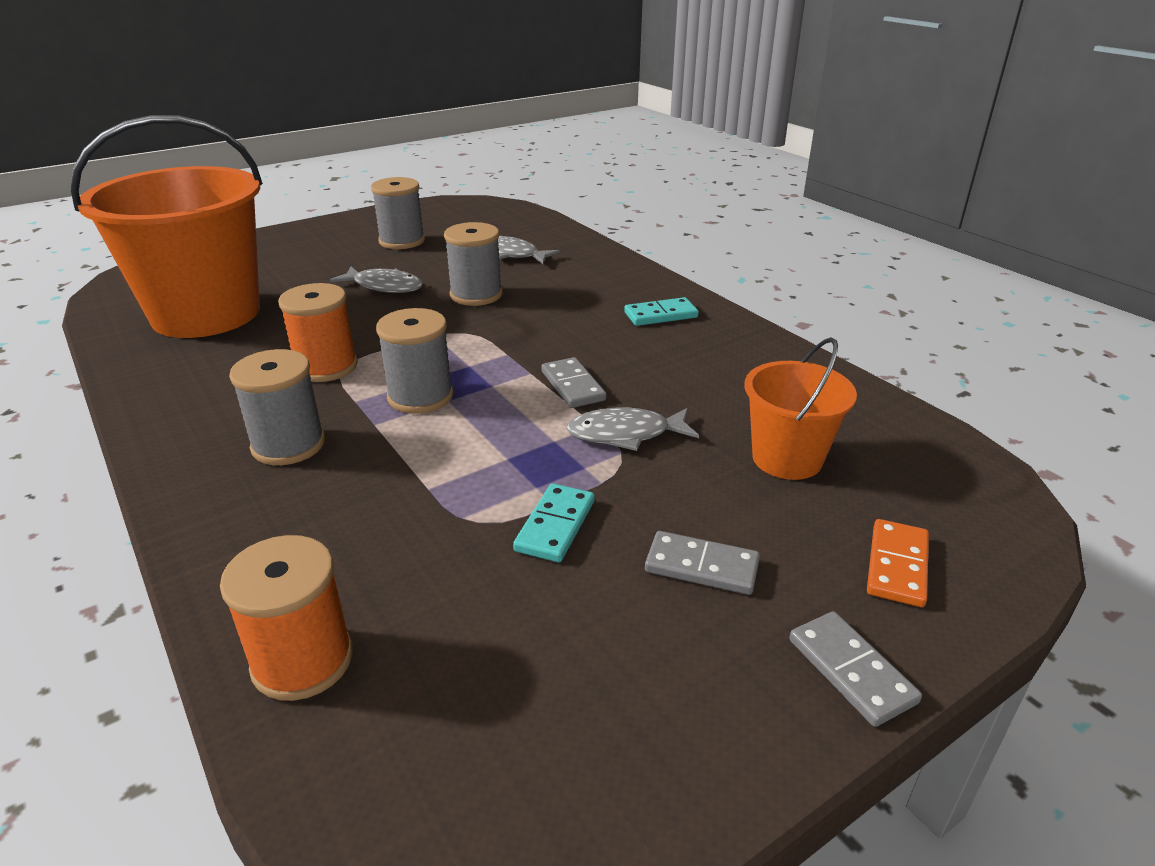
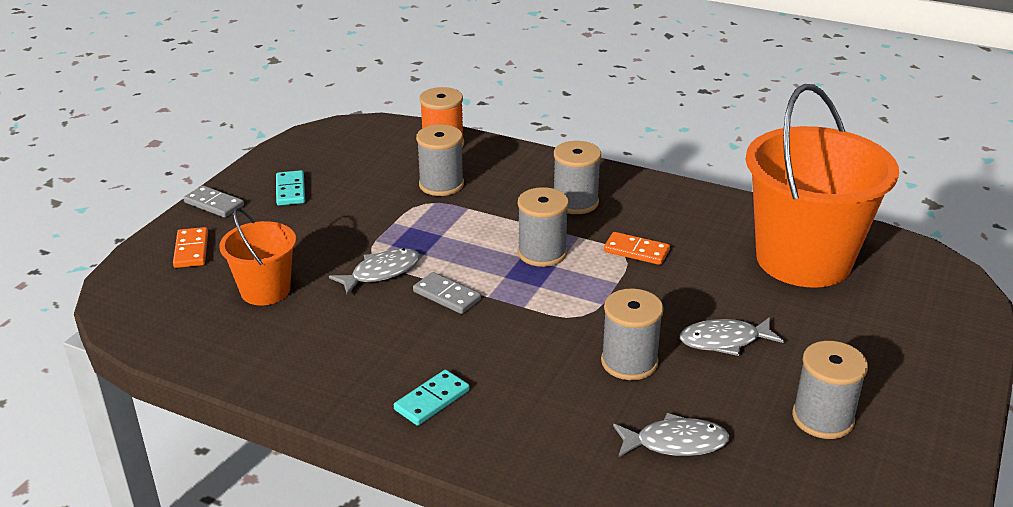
camera: 150 degrees right, 0 degrees up
(326, 367) = (636, 251): orange spool -> orange domino
(417, 549) = (441, 185): none -> grey spool
(555, 525) = (383, 213): turquoise domino -> turquoise domino (290, 190)
(701, 567) = (296, 219): grey domino -> none

